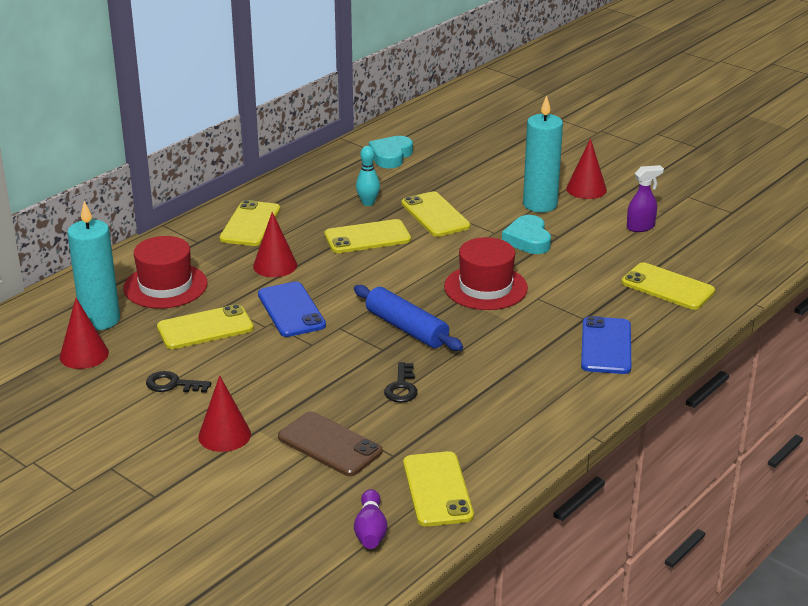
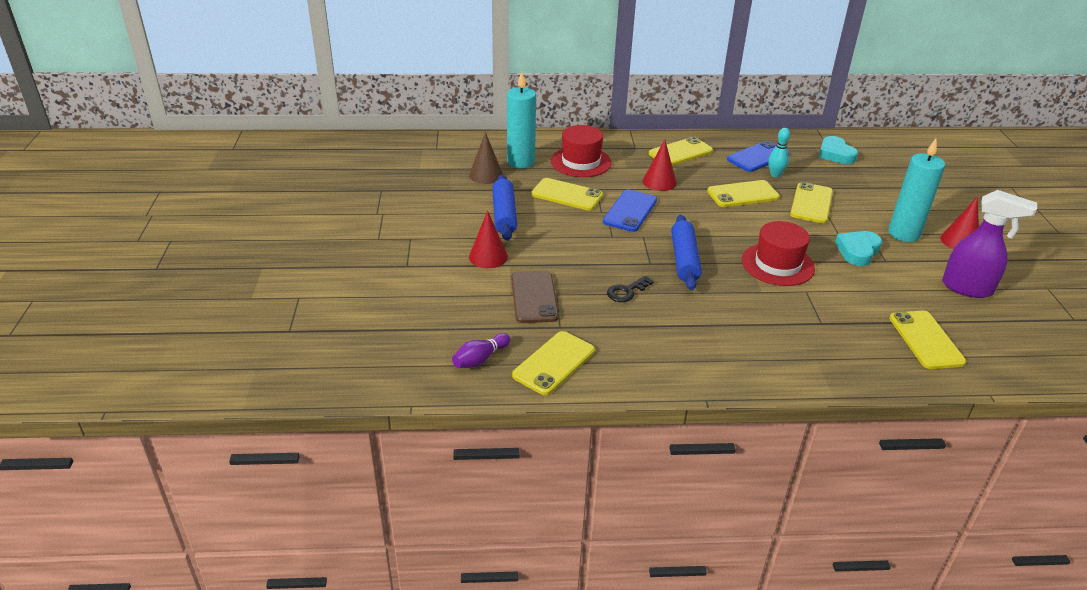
camera: 45 degrees right, 5 degrees up
(84, 354) = (486, 175): red cone -> brown cone
(173, 384) = (504, 215): black key -> blue rolling pin
(367, 237) = (743, 194): yellow phone -> yellow phone turned 45 degrees counterclockwise
(390, 156) = (835, 154): turquoise heart -> turquoise heart turned 90 degrees counterclockwise
(606, 346) = (809, 350): blue phone -> blue phone (758, 157)
(641, 227) = (968, 288): purple spray bottle -> purple spray bottle, size x1.71

